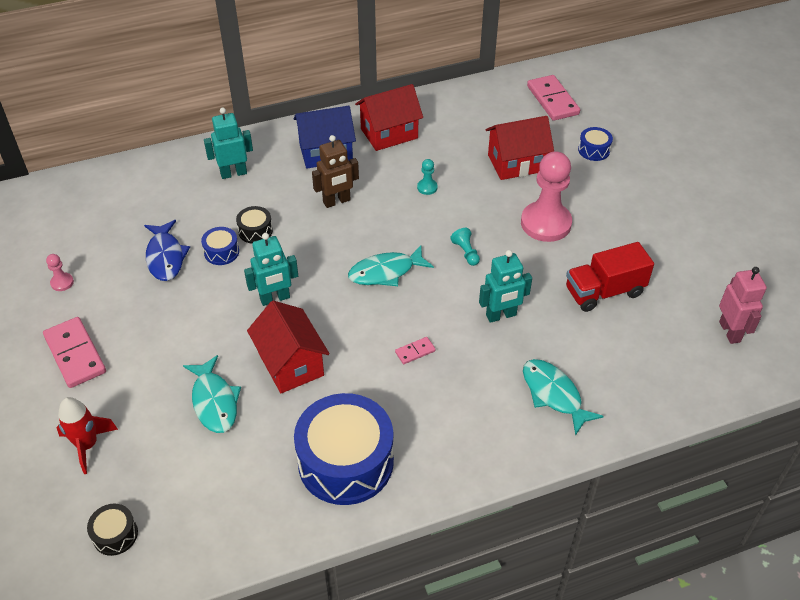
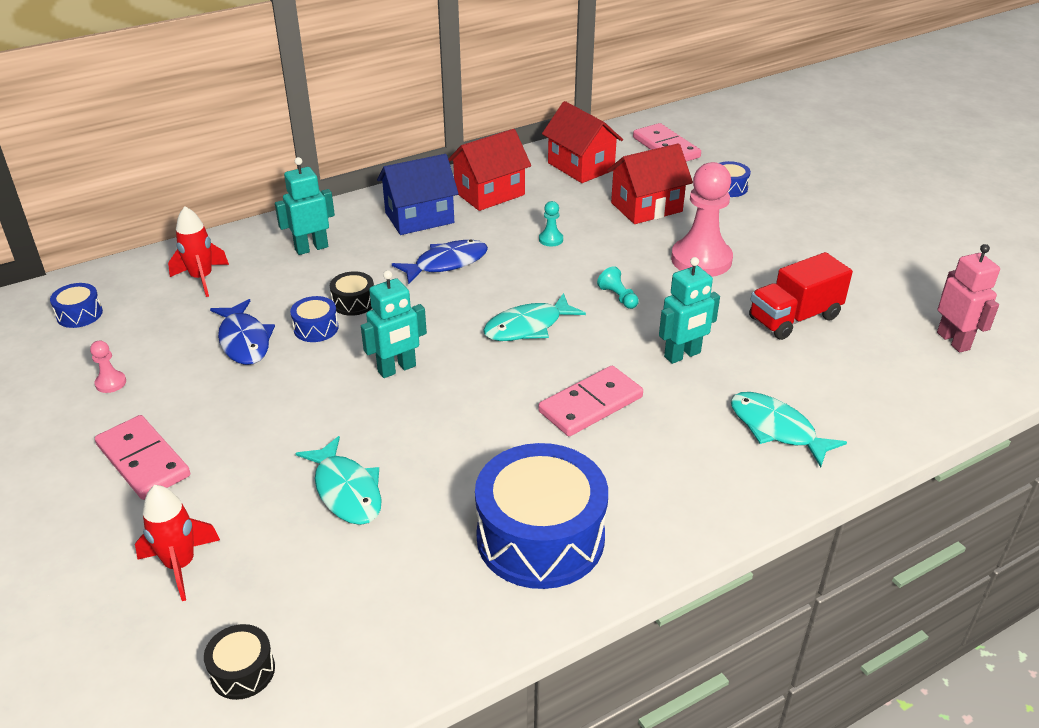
camera: 10 degrees left, 10 degrees down
(48, 216) = (79, 314): none -> blue drum
(144, 193) = (202, 278): none -> red rocket
(291, 364) = (436, 436): red house -> red house (581, 166)
(337, 201) = (446, 263): brown robot -> blue fish
(415, 351) = (590, 404): pink domino -> pink domino, size x2.10

